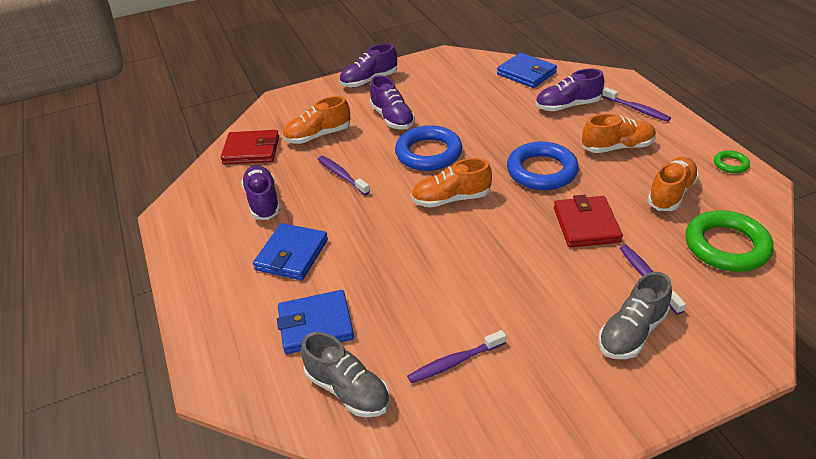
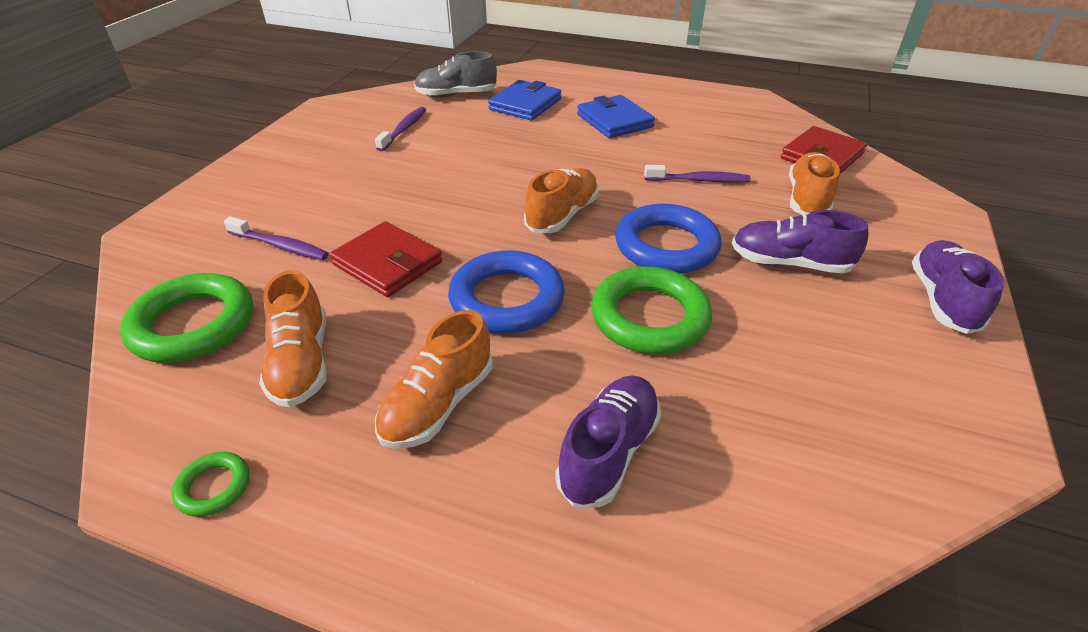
camera: 130 degrees right, 0 degrees up
(263, 201) = (711, 133): purple shoe -> none
(489, 131) = (649, 317): none -> green ring
(526, 73) = (791, 499): blue wallet -> none
(632, 332) = (273, 200): grey shoe -> none
(637, 109) = (475, 537): purple toothbrush -> none

